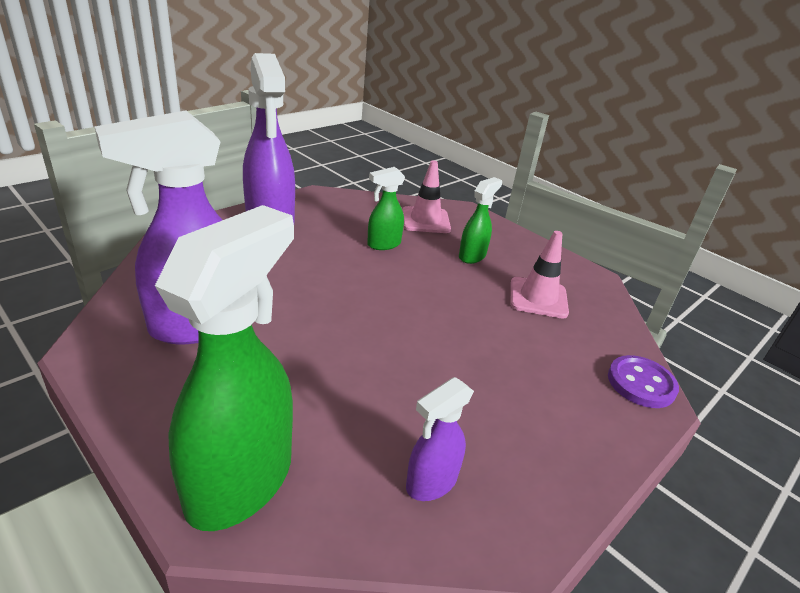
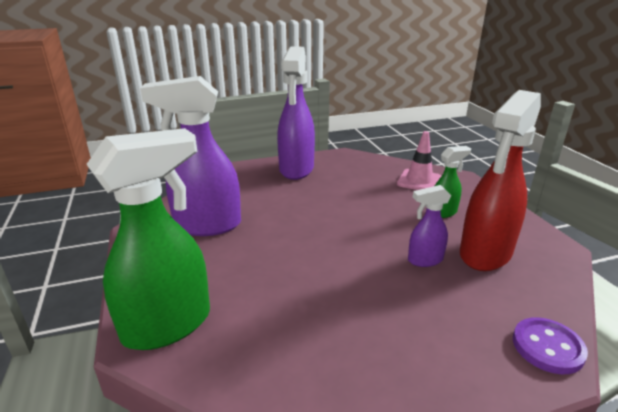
camera: 30 degrees right, 5 degrees down
(383, 244) = (371, 194): green spray bottle -> none
(430, 483) = (292, 367): purple spray bottle -> purple spray bottle (424, 260)
(538, 298) = (485, 254): pink traffic cone -> red spray bottle

